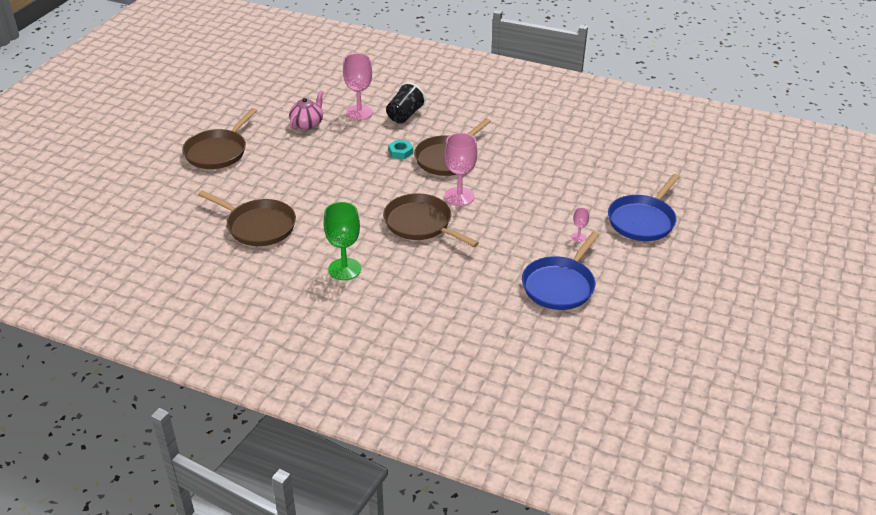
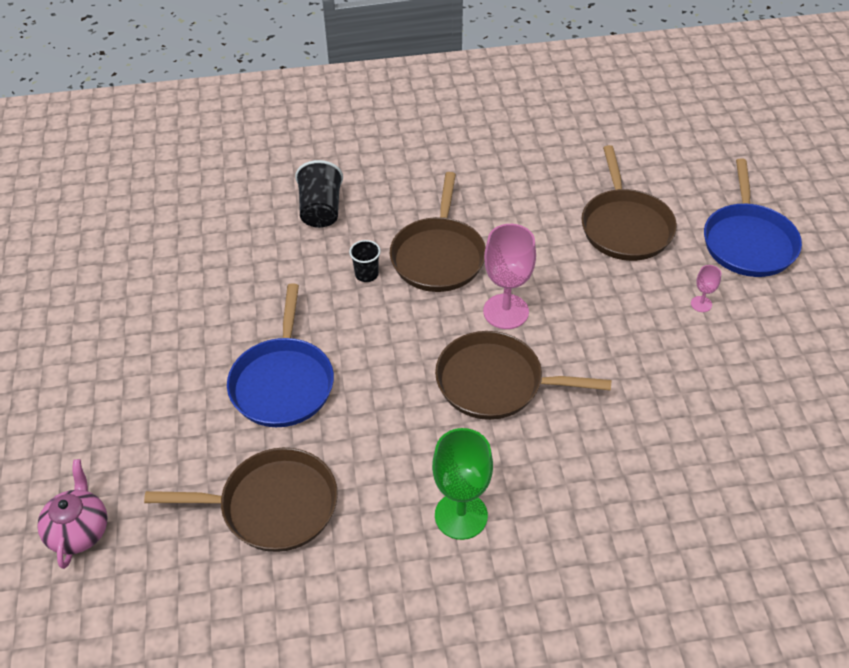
camera: 30 degrees left, 10 degrees up
(218, 152) = (96, 400): brown pan -> brown pan (625, 227)
(307, 124) = (193, 286): pink teapot -> pink teapot (79, 530)
(359, 112) = (253, 233): pink goblet -> none
(400, 152) = (366, 274): turquoise nut -> black cup
(559, 285) = (745, 391): blue pan -> blue pan (283, 383)

